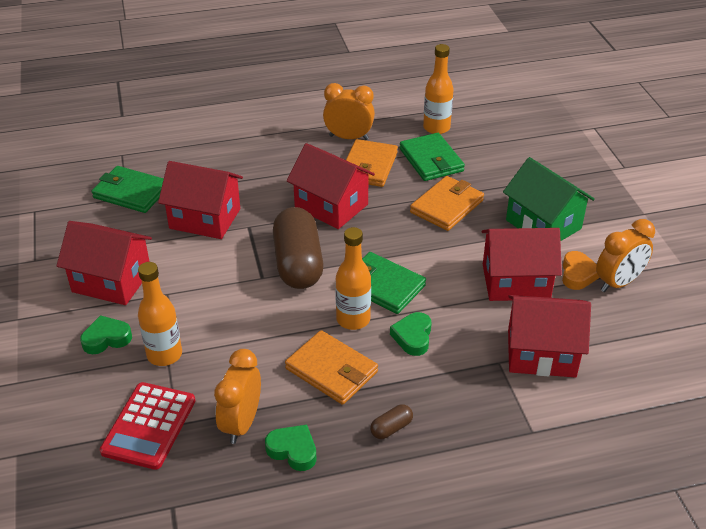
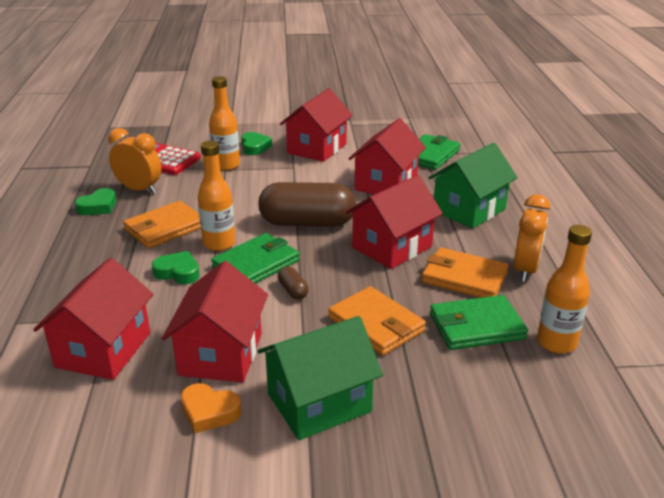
camera: 100 degrees right, 10 degrees down
(254, 165) = (469, 210): none -> green house
(391, 428) = (83, 249): brown capsule -> brown capsule (293, 290)
(618, 283) = (174, 448): orange clock -> none

